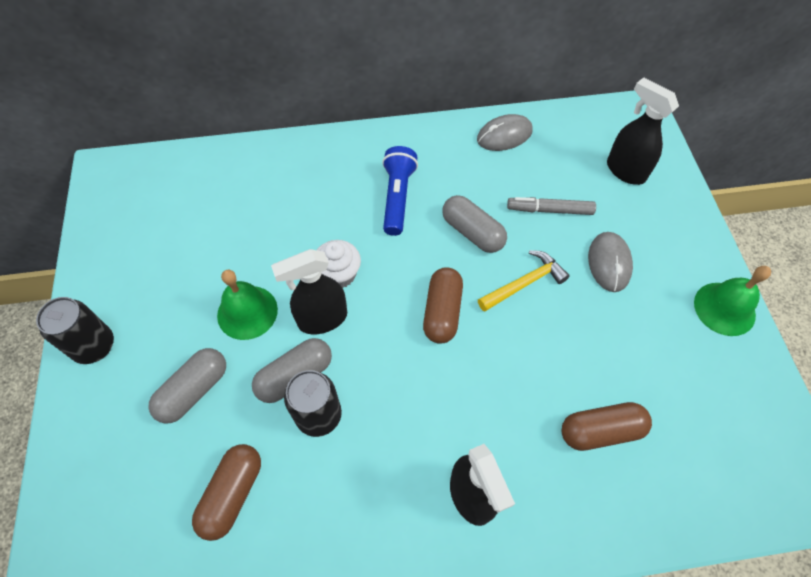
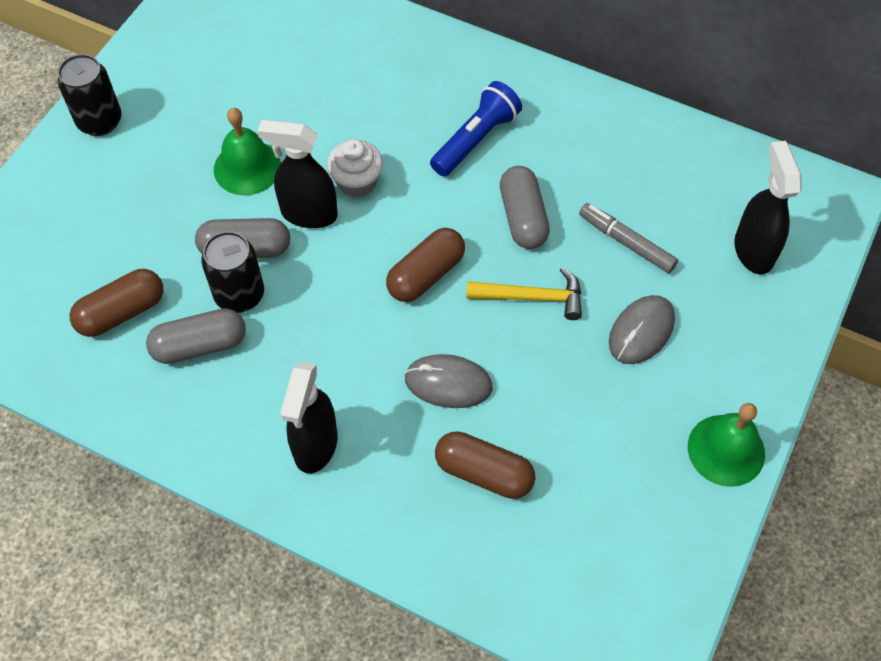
camera: 35 degrees right, 0 degrees up
(194, 390) = (152, 208): grey capsule -> grey capsule (200, 345)
(504, 135) = (648, 137): grey mouse -> grey mouse (448, 383)

